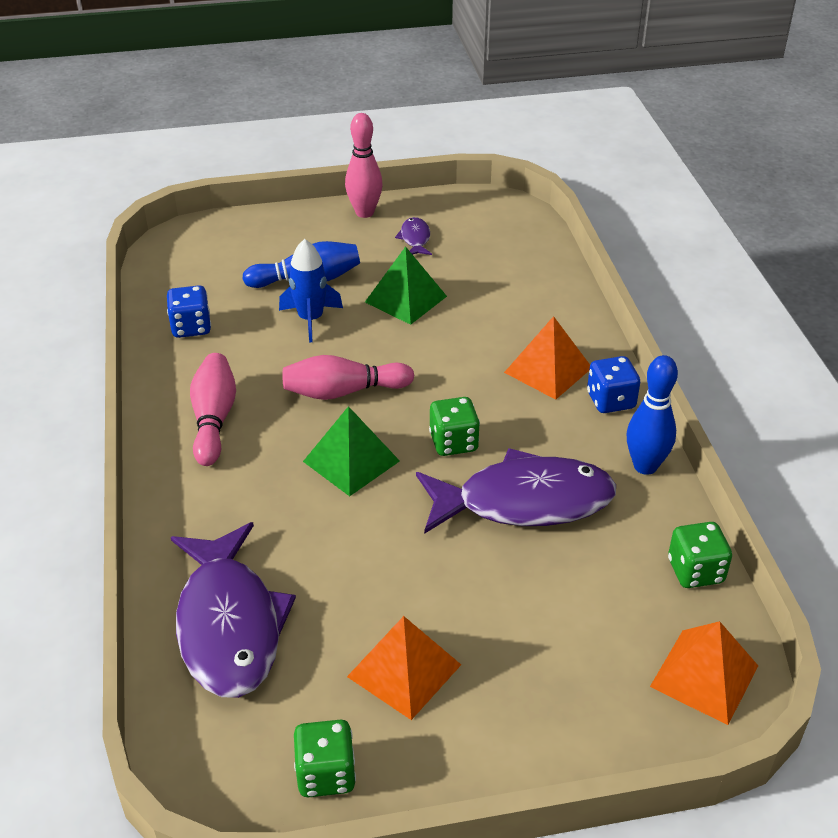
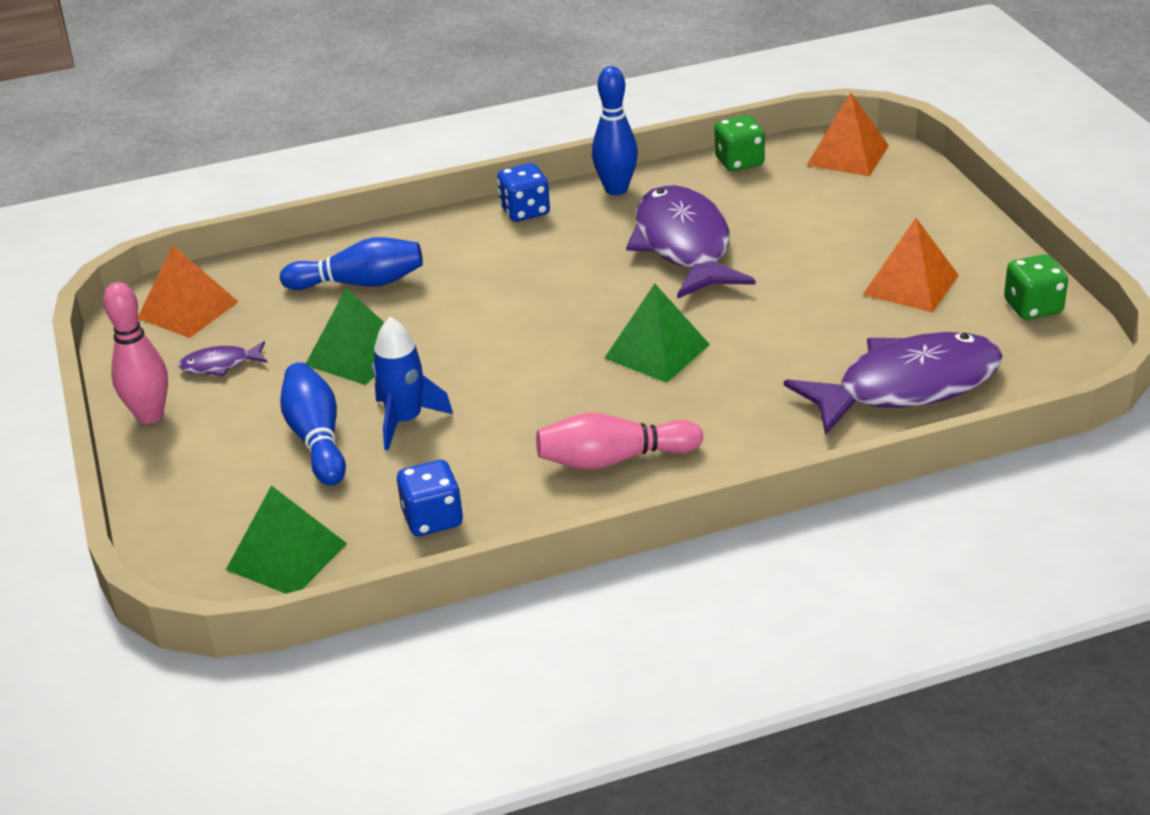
camera: 95 degrees left, 5 degrees down
(187, 267) = (286, 556): none -> green pyramid
(343, 392) = (543, 373): pink bowling pin -> none
(453, 442) = (611, 293): green dice -> none
(508, 302) = (360, 283): none -> blue bowling pin
(548, 370) = (481, 249): orange pyramid -> orange pyramid (188, 310)

